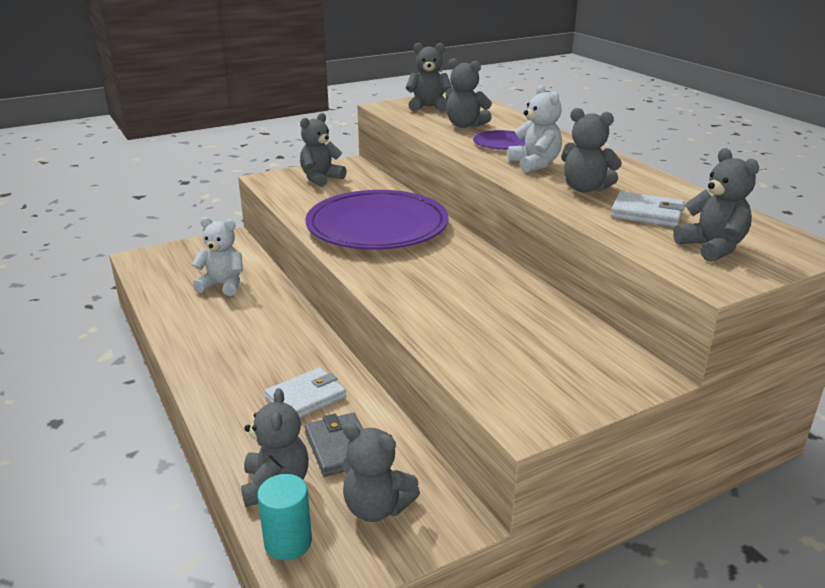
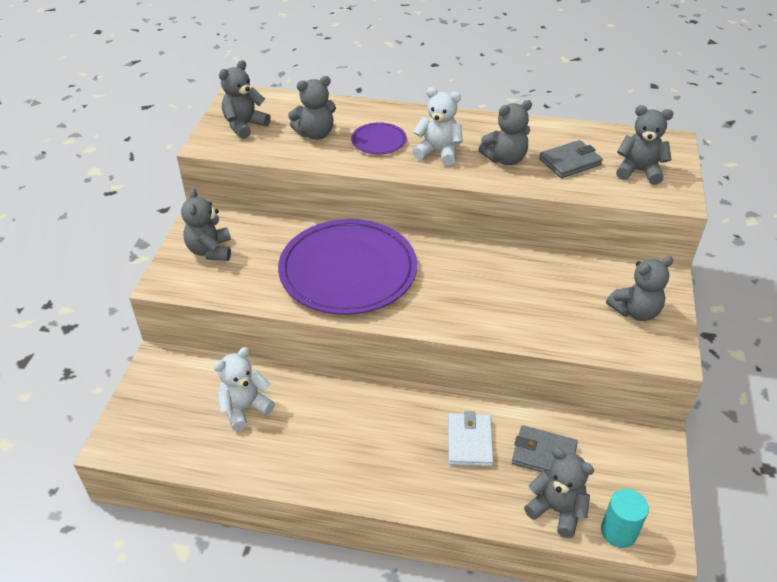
camera: 50 degrees left, 15 degrees up
(376, 508) = (618, 469): grey teddy bear -> grey teddy bear (635, 311)
(646, 213) = (570, 162): white wallet -> grey wallet

